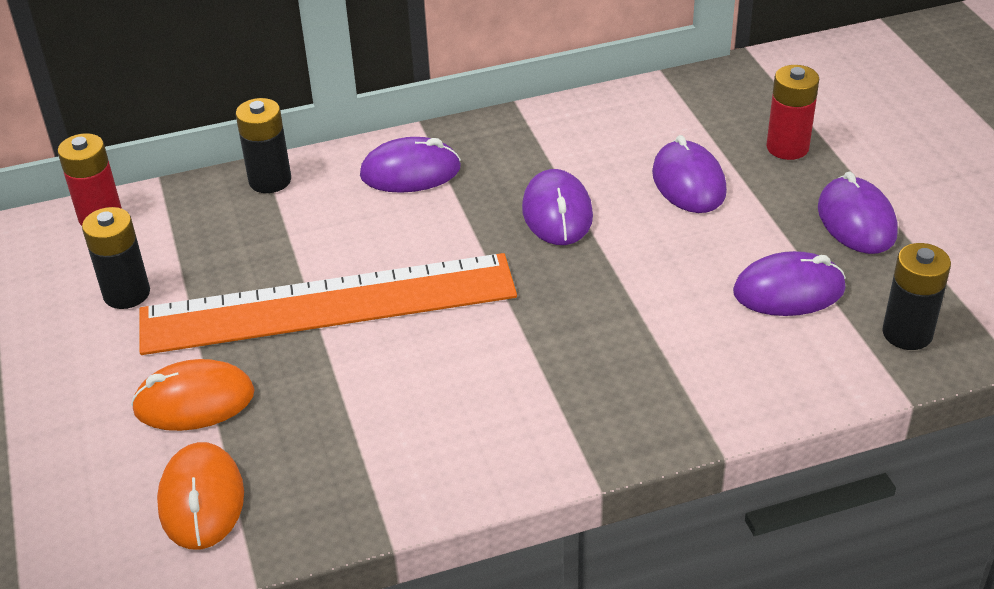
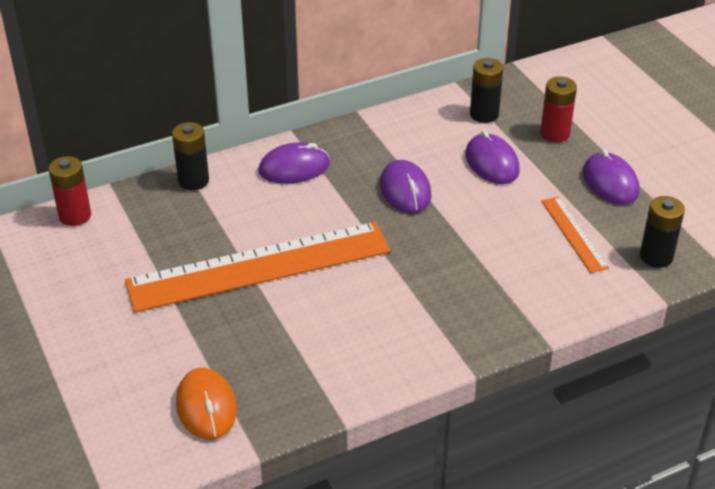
camera: 10 degrees left, 0 degrees up
(127, 294) = (111, 270): black battery -> black battery (484, 114)
(194, 401) = (182, 341): orange mouse -> none
(789, 291) = (574, 234): purple mouse -> orange ruler

